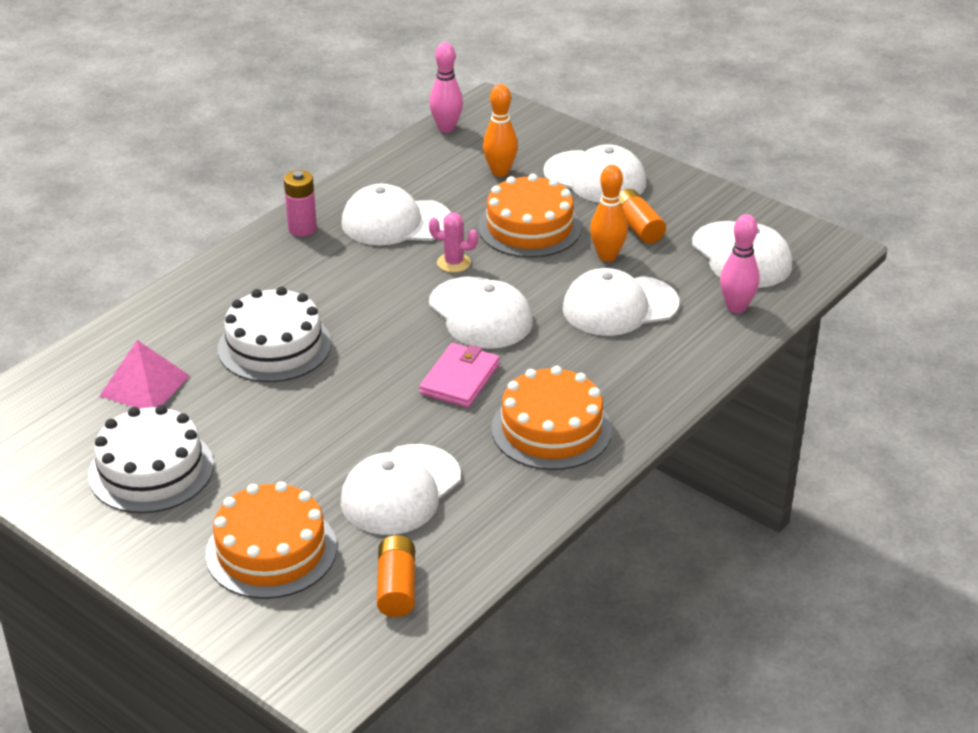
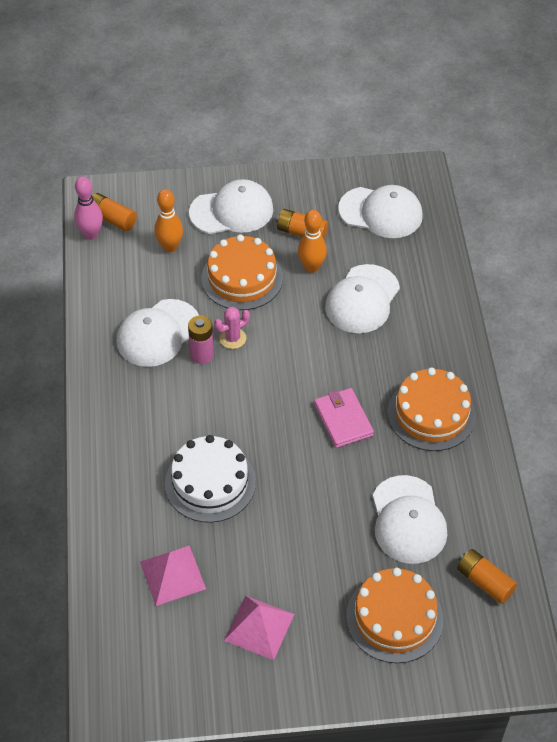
camera: 45 degrees left, 15 degrees up
(151, 470) = (259, 627): white cake -> pink pyramid
(302, 229) = (107, 382): pink battery -> pink battery (202, 355)
(480, 128) = (112, 219): none -> orange battery
(480, 314) = (295, 364): white cap -> none
(736, 307) = (421, 253): pink bowling pin -> none

